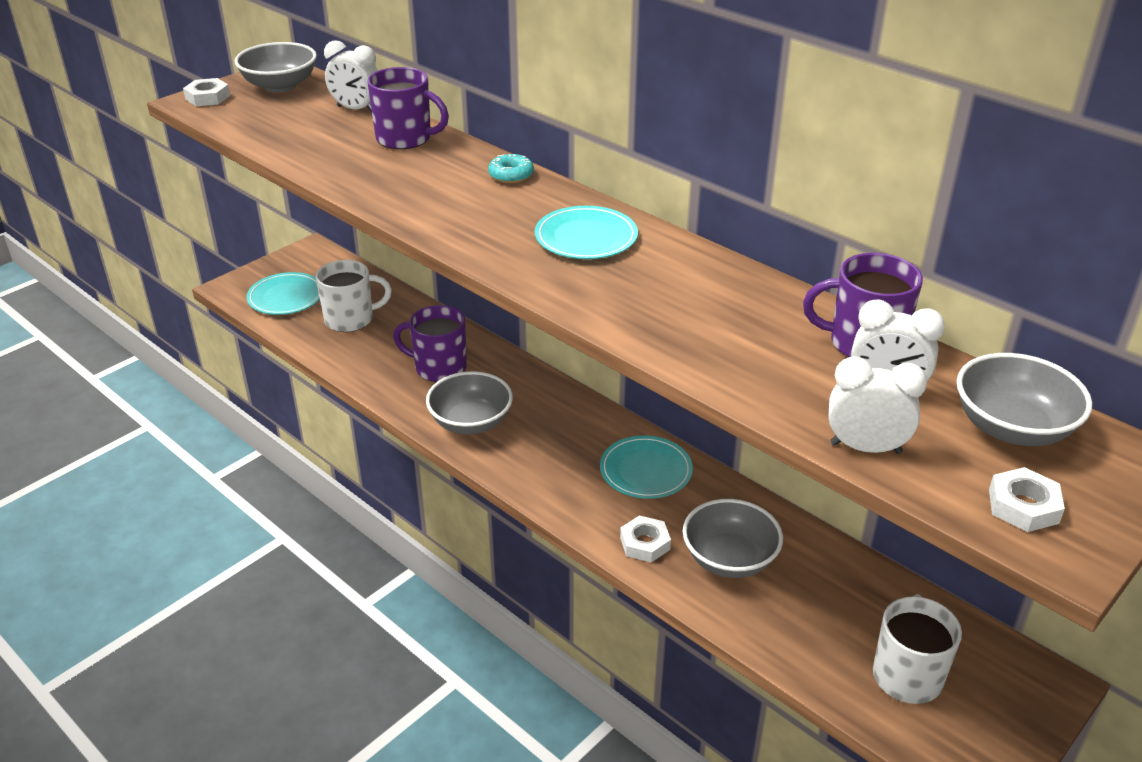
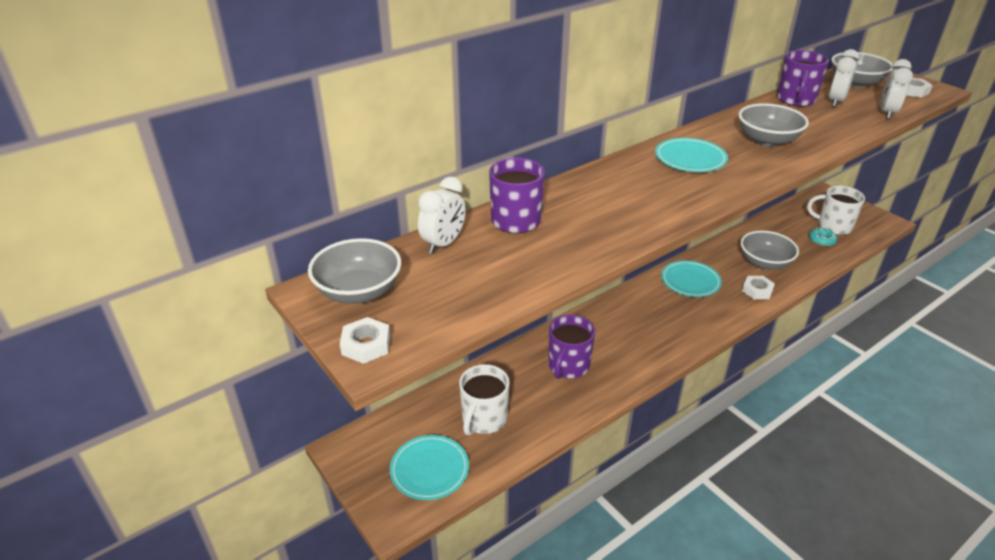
camera: 80 degrees left, 0 degrees up
(351, 319) = (484, 419): white mug -> white mug turned 150 degrees counterclockwise
(471, 422) = (639, 353): grey bowl -> grey bowl (767, 140)
(511, 175) = (595, 177): turquoise donut -> turquoise donut (821, 240)

